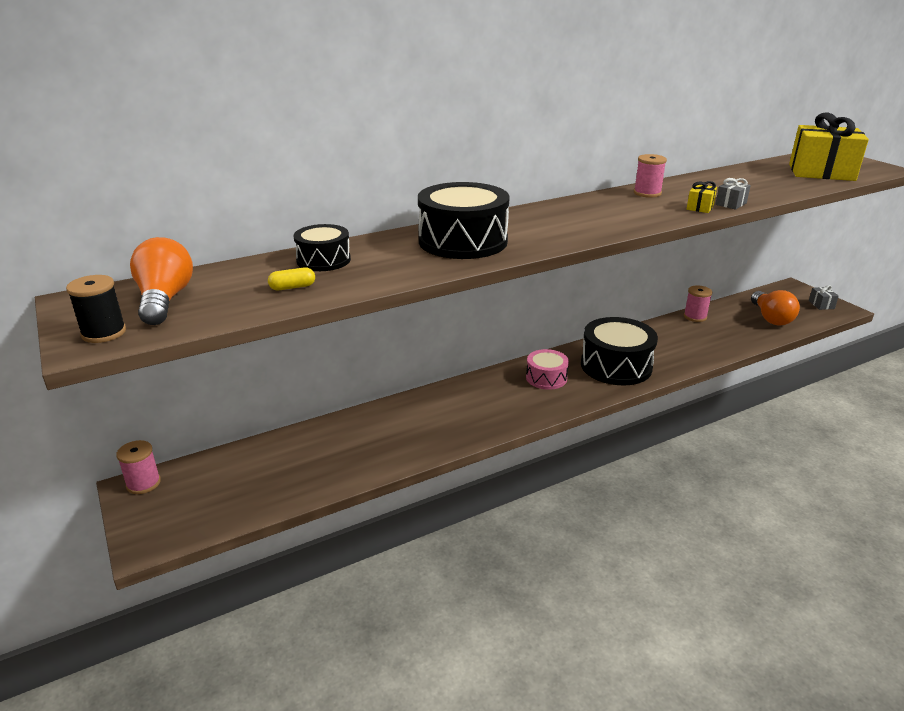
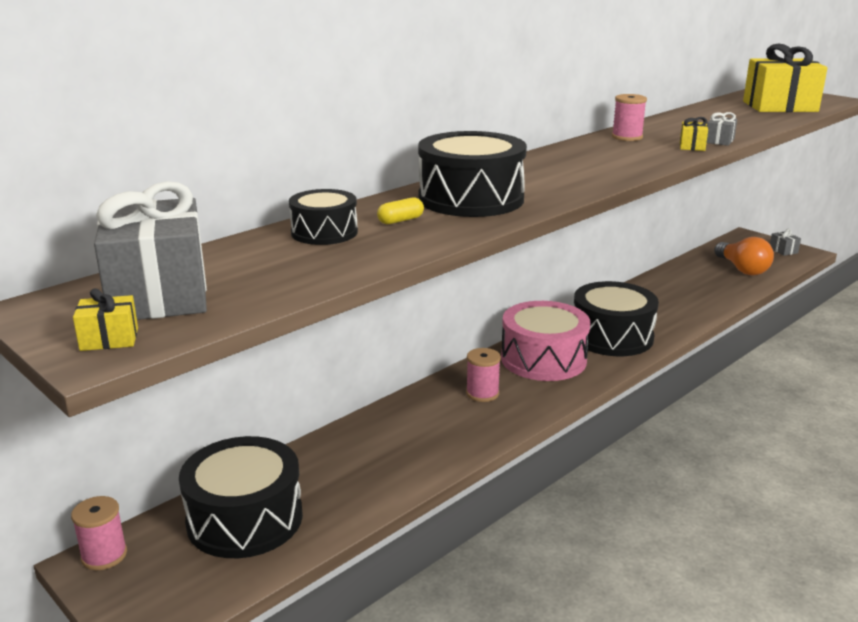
camera: 15 degrees left, 5 degrees down
(104, 333) = (109, 339): black spool -> yellow gift
(164, 300) = (159, 294): orange light bulb -> grey gift
(251, 473) = (245, 519): none -> black drum
(292, 287) = (312, 264): yellow capsule -> yellow capsule (400, 220)
(546, 378) = (543, 359): pink drum -> pink drum, size x1.76
(695, 317) = (666, 276): pink spool -> pink spool (482, 393)

